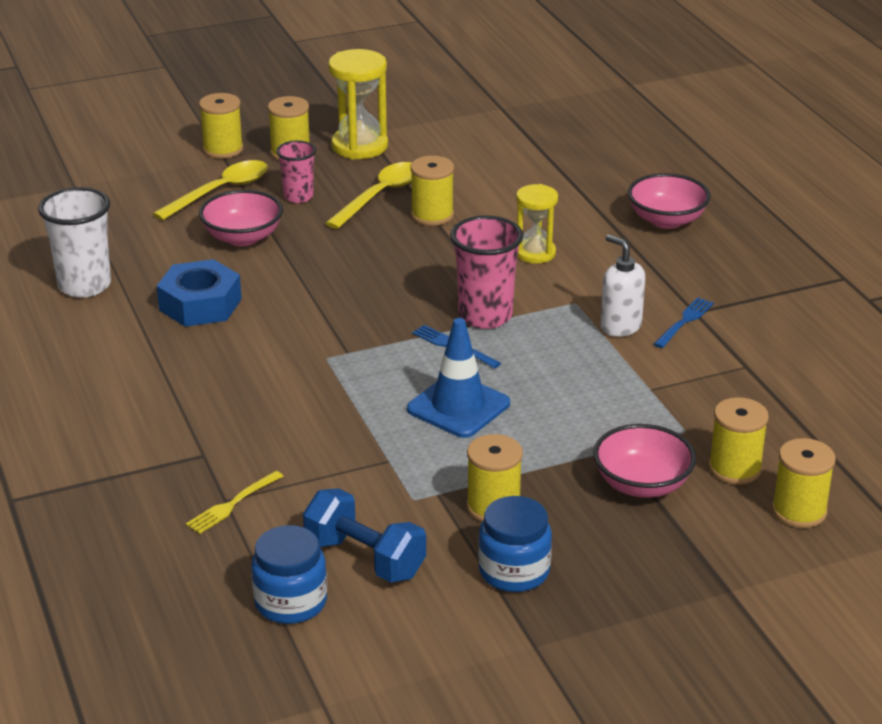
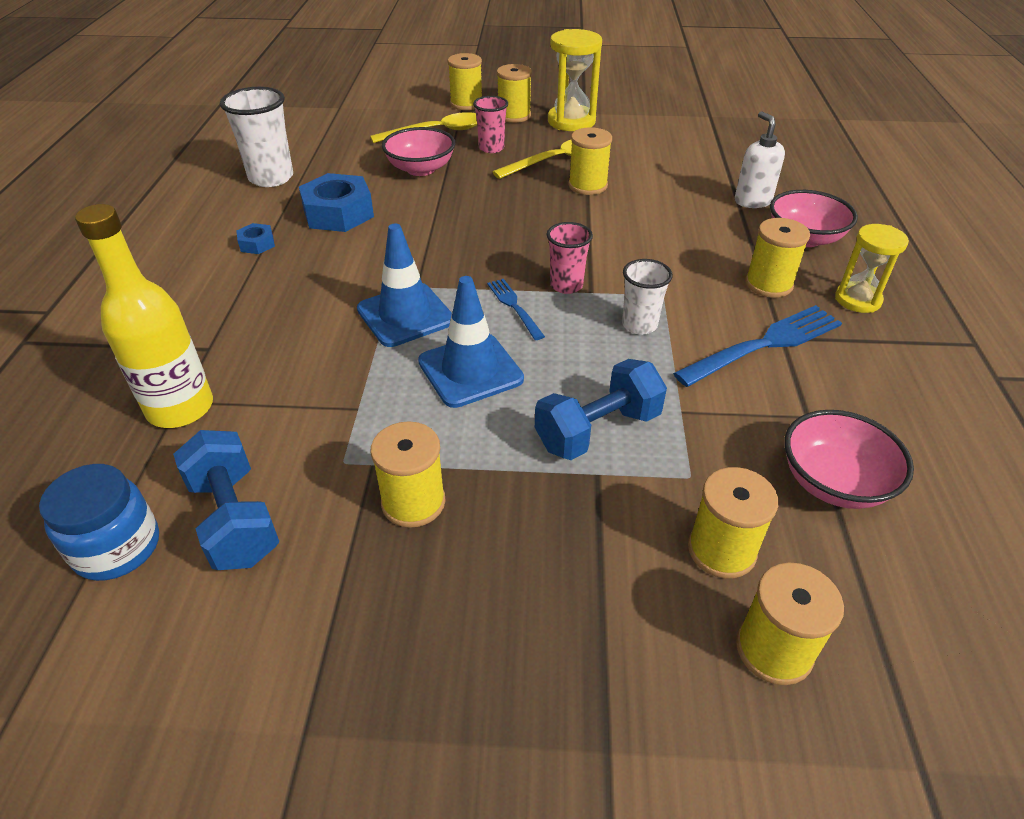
camera: 25 degrees right, 10 degrees up
(146, 355) = (257, 244): none -> blue nut
(232, 504) = (180, 408): yellow fork -> yellow bottle
(360, 379) = (405, 315): none -> blue traffic cone
(485, 316) = (566, 285): pink cup -> pink cup, size x0.62
(514, 571) = (368, 602): blue jar -> none
(535, 253) = (655, 239): yellow hourglass -> yellow hourglass (857, 300)
(573, 333) = (639, 325): none -> white cup
(596, 420) = (598, 430): none -> blue dumbbell
(620, 326) = (692, 331): white soap dispenser -> white soap dispenser (752, 201)
(642, 484) = (596, 532): pink bowl -> pink bowl (834, 482)
(659, 270) = (768, 284): none -> yellow spool
(684, 321) = (764, 345): blue fork -> blue fork, size x1.80

